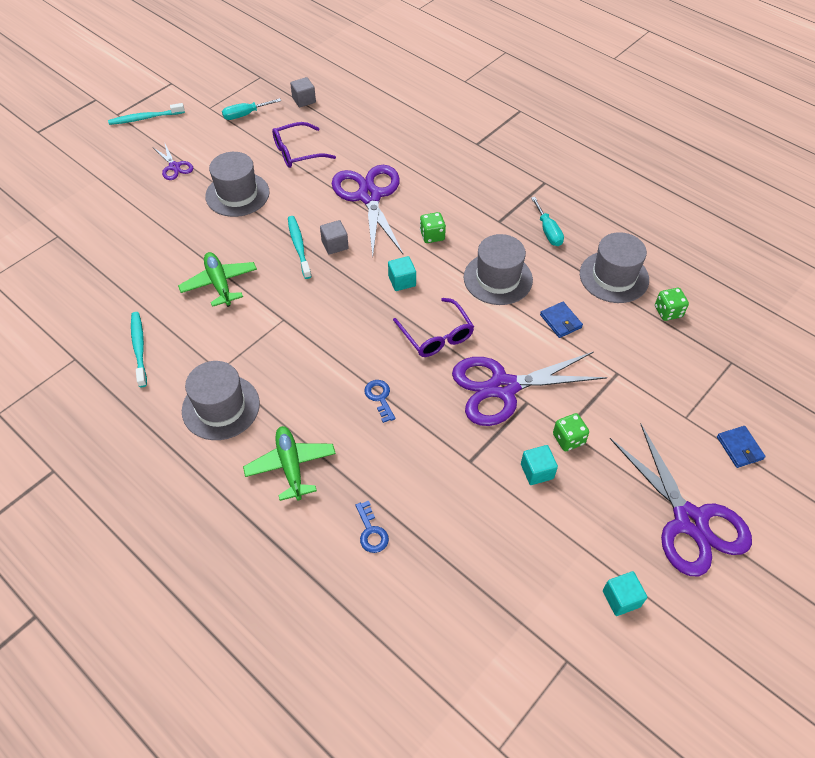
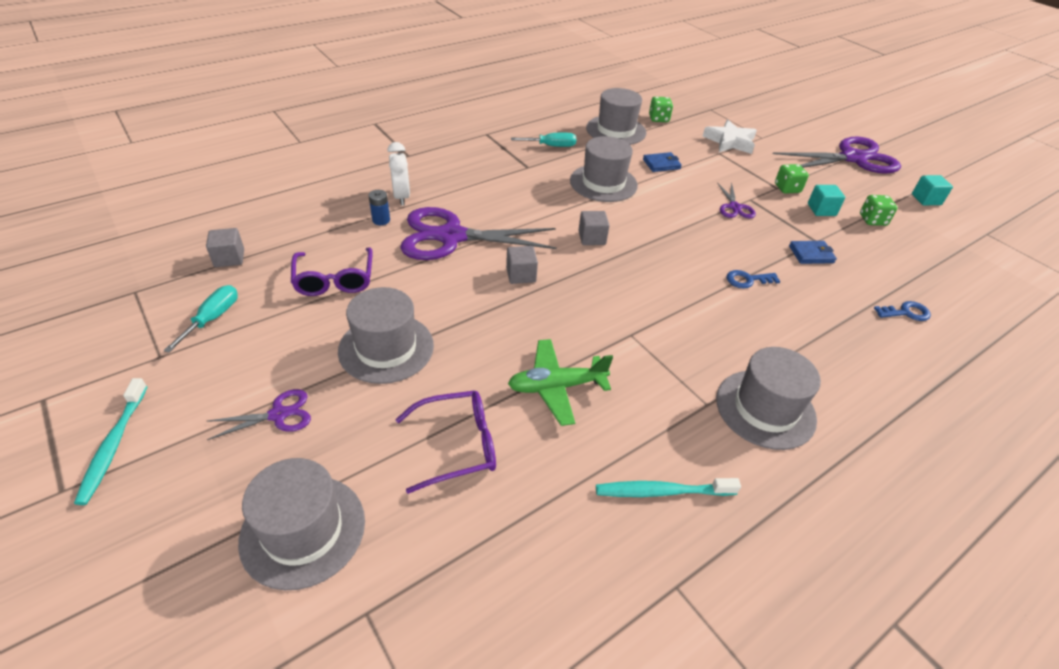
camera: 80 degrees left, 10 degrees down
(101, 200) = (303, 530): none -> grey hat
(245, 115) = (213, 318): turquoise screwdriver -> turquoise screwdriver turned 150 degrees counterclockwise
(291, 466) = (841, 358): green plane -> none
(299, 246) = (513, 304): turquoise toothbrush -> none
(375, 154) = (381, 220): none -> blue battery
(402, 281) = (592, 238): turquoise cube -> grey cube
(411, 156) = (401, 197): none -> white clock
(432, 235) = (532, 207): green dice -> green dice (872, 220)
(436, 335) = (669, 231): purple glasses -> purple glasses (456, 445)
(503, 387) = (734, 207): purple scissors -> purple scissors, size x0.47
(652, 383) = (730, 141): none -> white star
(739, 448) = (787, 126): blue wallet -> blue wallet (811, 254)

